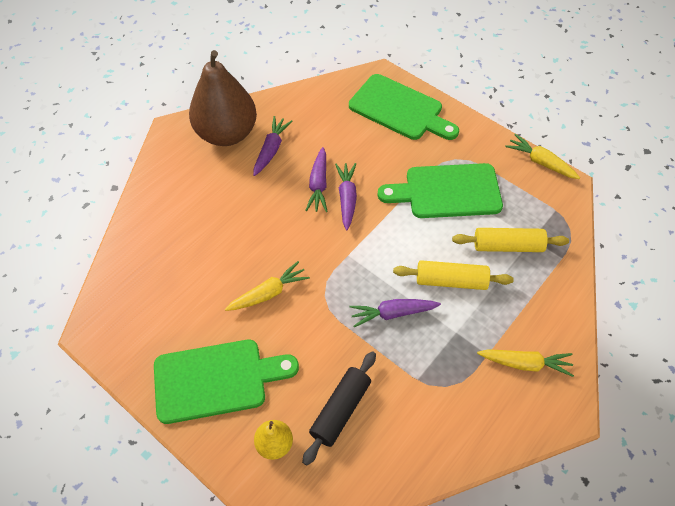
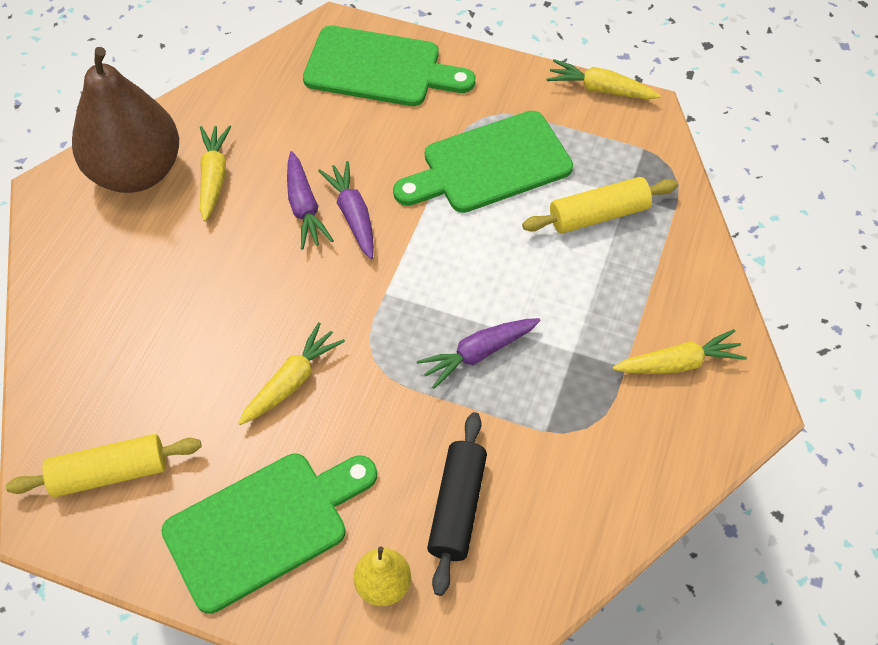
camera: 20 degrees left, 0 degrees up
(271, 150) = (214, 177): purple carrot -> yellow carrot
(451, 281) = (541, 285): yellow rolling pin -> yellow rolling pin (110, 473)

